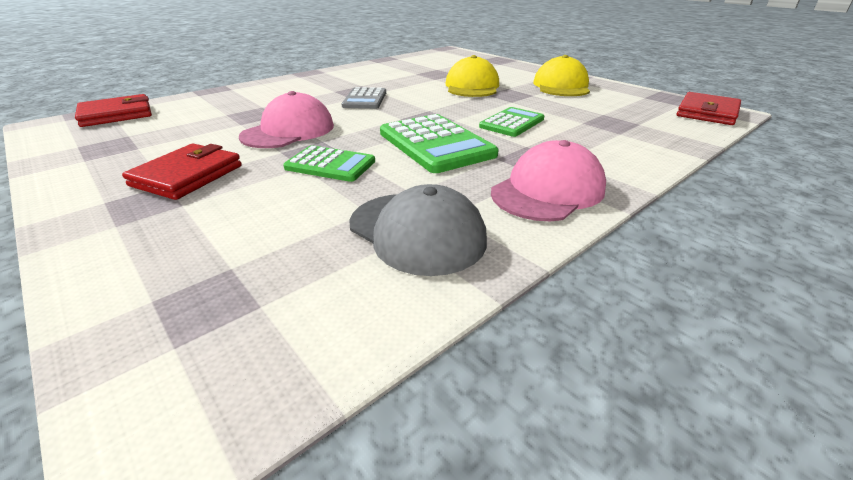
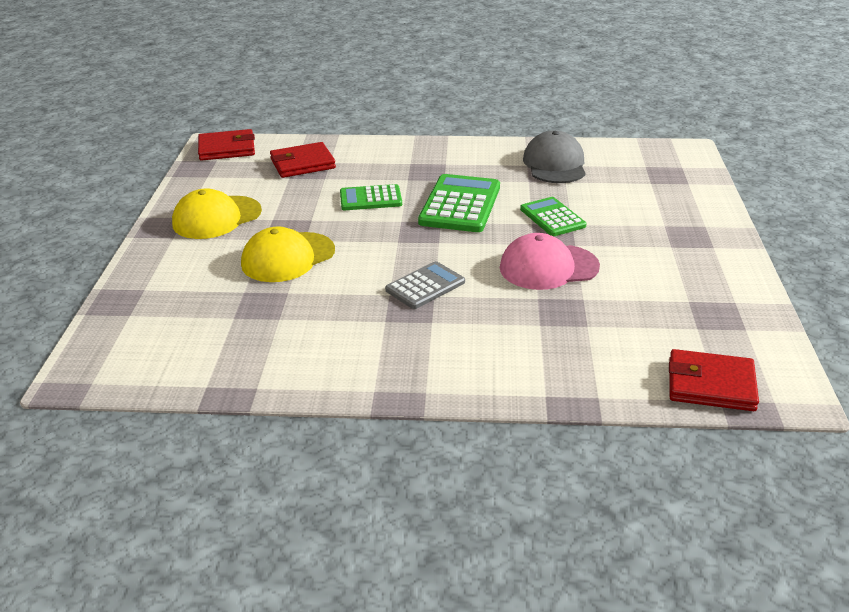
camera: 135 degrees left, 0 degrees up
(187, 176) = (654, 248): red wallet -> red wallet (302, 164)
(548, 190) = (460, 155): pink cap -> none

